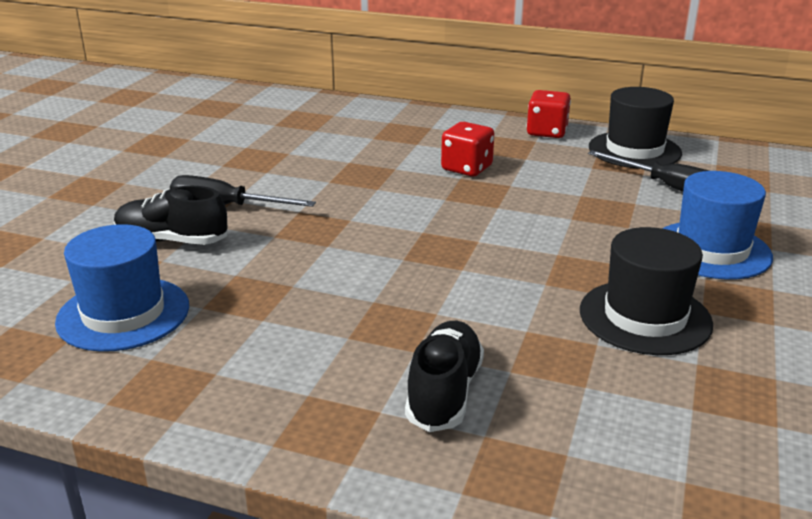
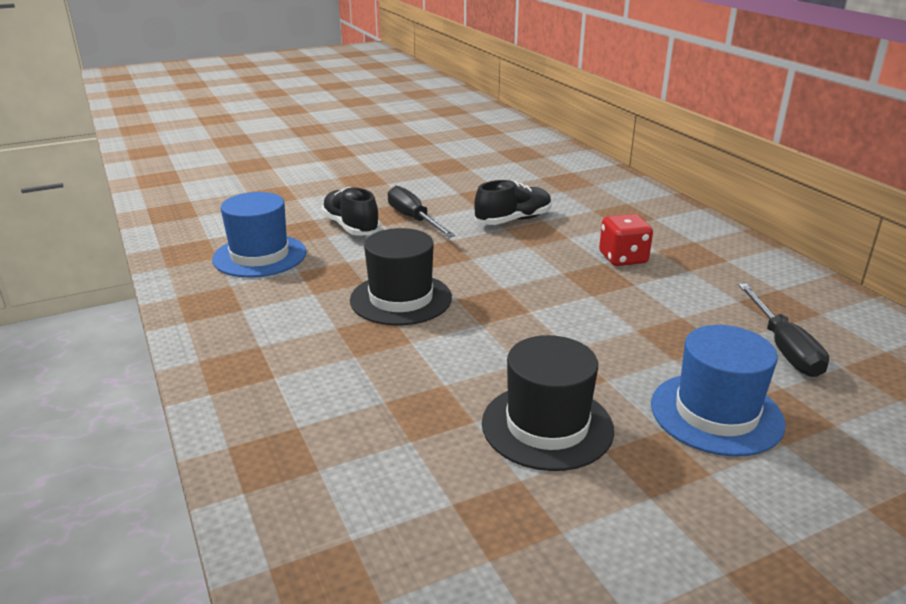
camera: 45 degrees right, 0 degrees up
(444, 392) = (324, 389): black shoe -> black shoe (513, 220)
(547, 132) = (753, 257): red dice -> none
(634, 150) = (814, 304): black hat -> black hat (401, 299)

